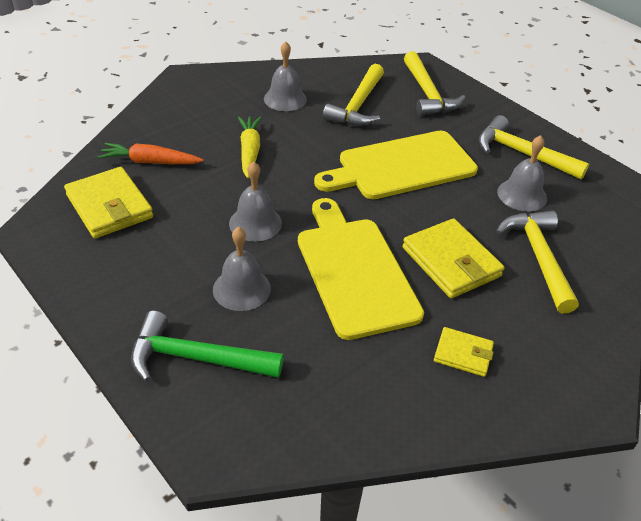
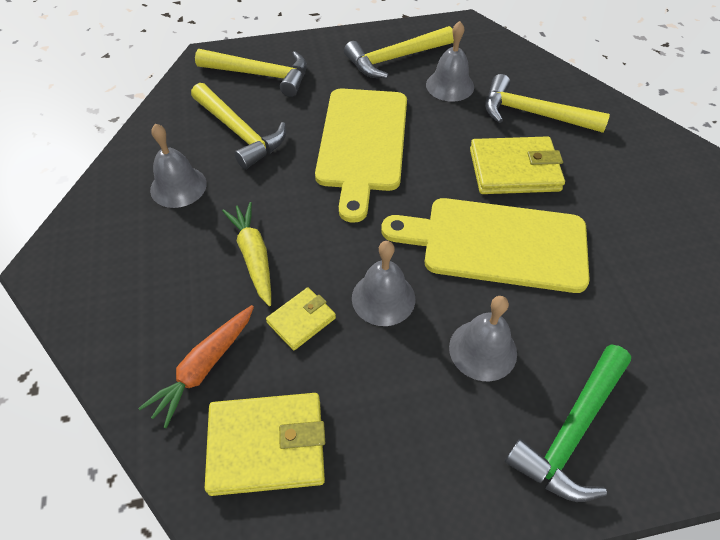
camera: 60 degrees left, 10 degrees up
(249, 151) = (253, 256): yellow carrot -> yellow carrot turned 45 degrees clockwise
(463, 354) = (628, 213): yellow wallet -> yellow wallet (301, 320)

